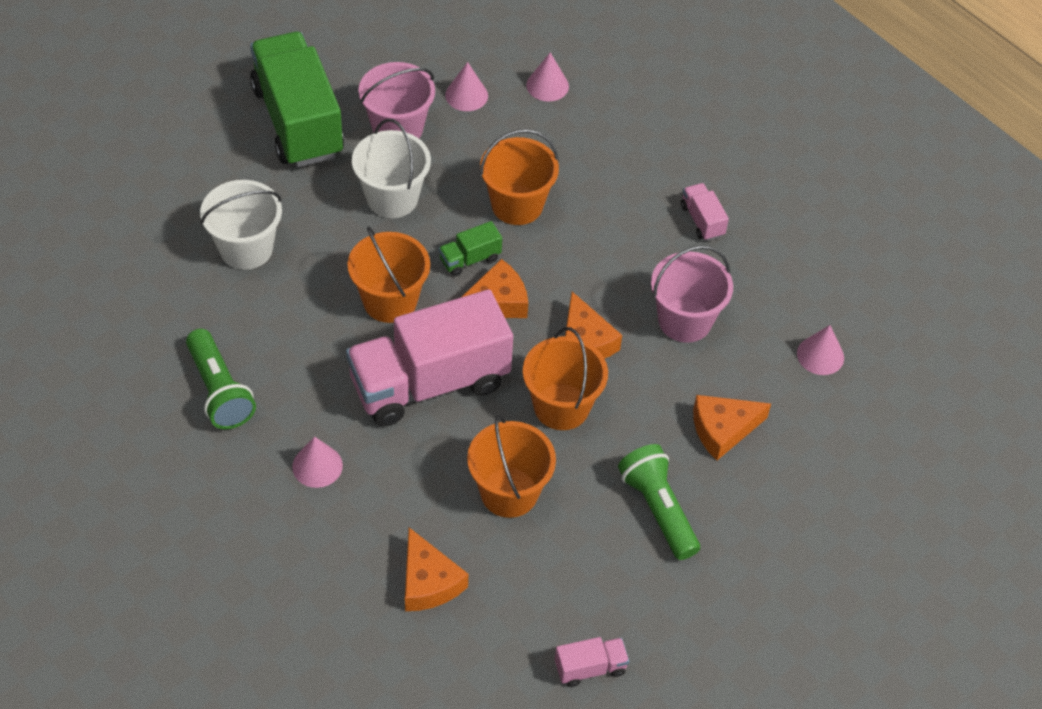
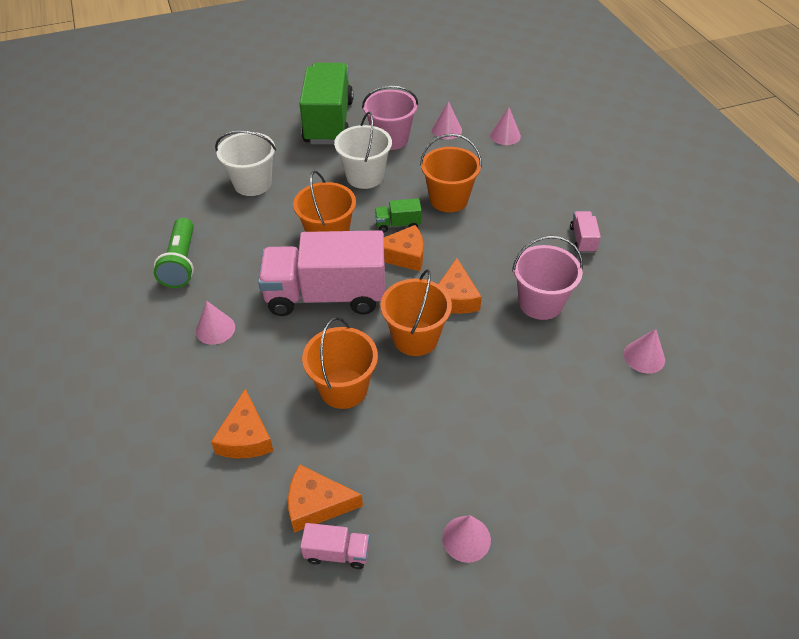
camera: 25 degrees right, 5 degrees down
(658, 510) = (456, 437): green flashlight -> none
(712, 611) = (466, 538): none -> pink cone
(723, 429) = (538, 391): orange cheese -> orange cheese (317, 504)

